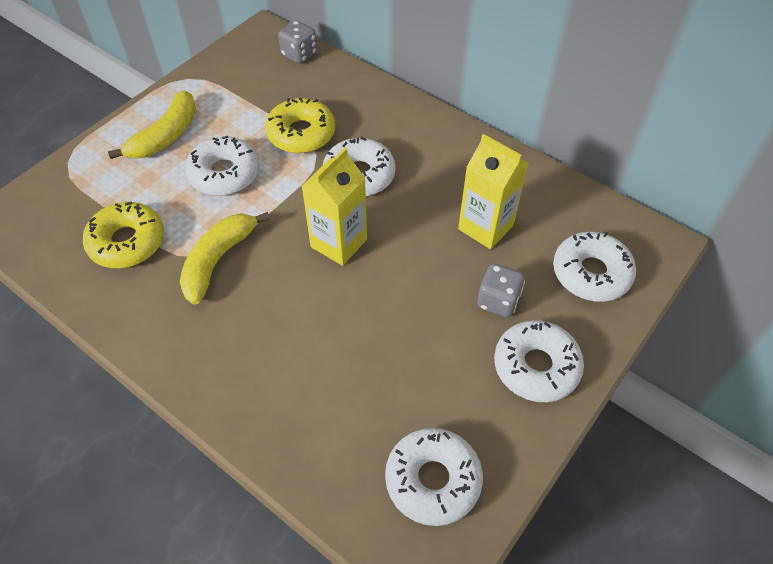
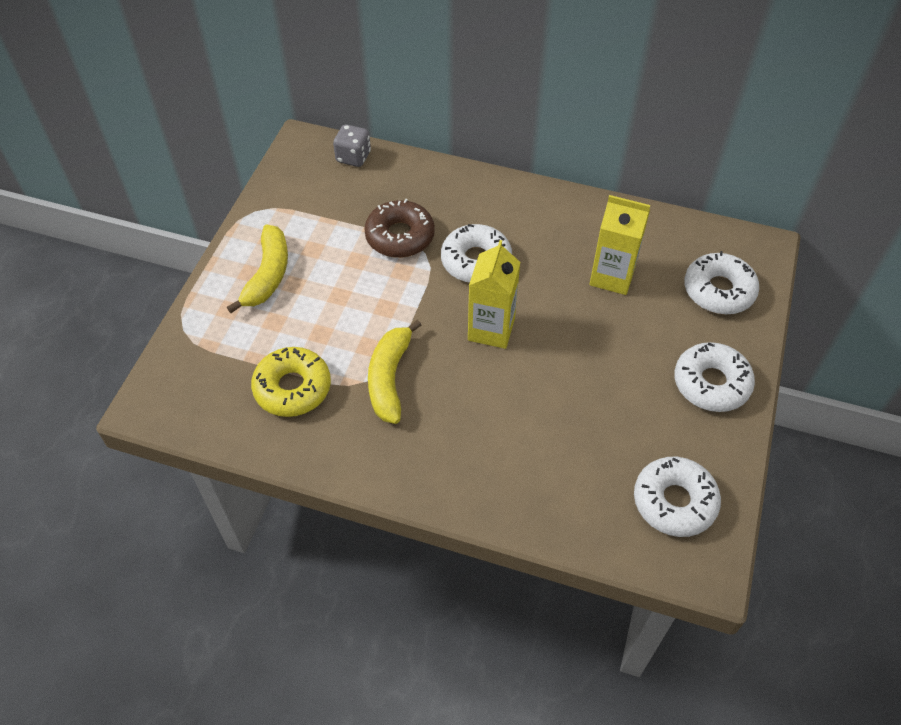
camera: 20 degrees left, 0 degrees up
(224, 174) = (348, 296): white donut -> none
(301, 134) = (400, 236): yellow donut -> brown donut
(498, 301) = (654, 338): grey dice -> none

